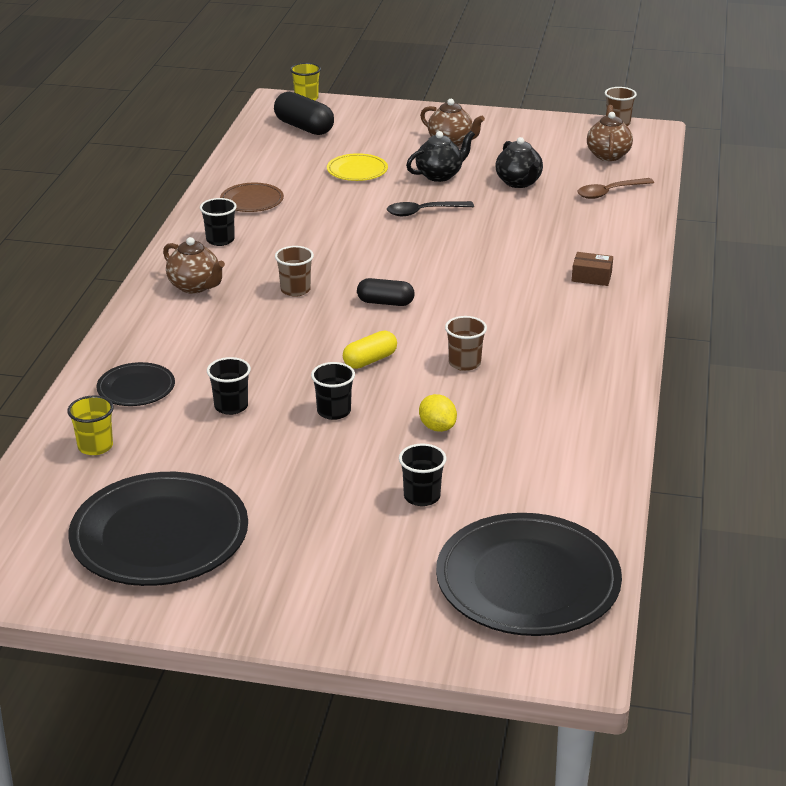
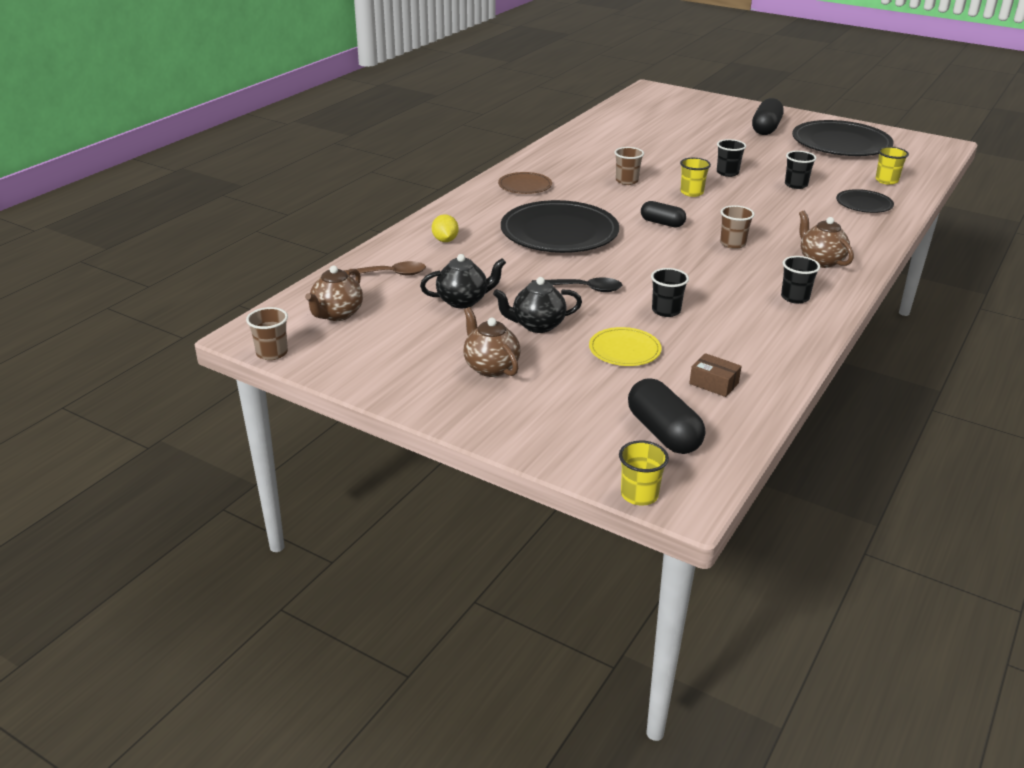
camera: 160 degrees left, 0 degrees up
(252, 200) = (756, 334): brown plate -> brown plate (525, 186)
(297, 552) = (766, 128): none -> black capsule
(370, 360) = (691, 192): yellow capsule -> yellow cup
(422, 496) = (691, 135): black cup -> black cup (666, 311)
(437, 427) = (665, 157): yellow lemon -> yellow lemon (445, 240)
(519, 182) = (463, 301): black teapot -> black teapot turned 75 degrees clockwise
(528, 580) = (655, 107): black plate -> black plate (559, 232)
(591, 277) = (486, 213): brown box -> brown box (714, 383)

